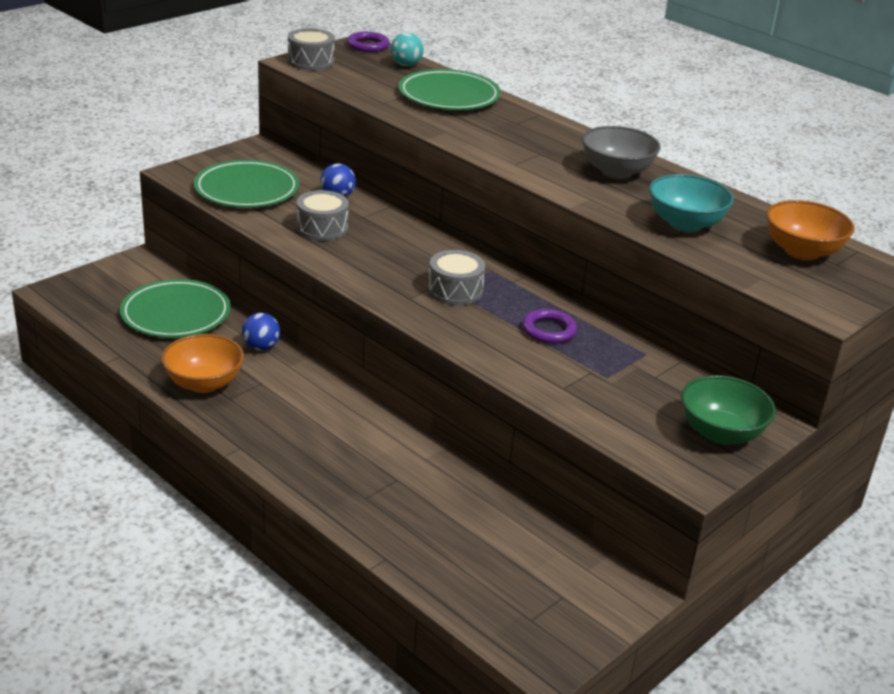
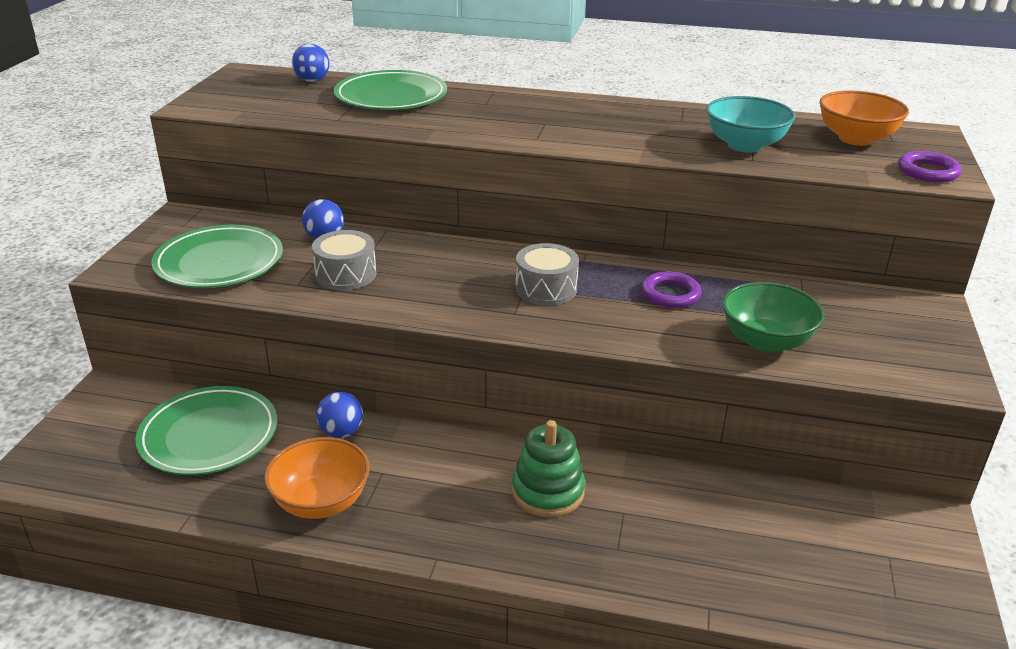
camera: 30 degrees left, 0 degrees up
(311, 61) = (211, 101): grey drum -> none
(359, 443) = (548, 491): none -> green stacking toy
(368, 45) = (250, 73): purple ring -> purple ring (927, 171)
(406, 65) = (312, 81): turquoise ball -> blue ball
(616, 172) = (627, 119): grey bowl -> none
(720, 433) = (914, 329): green bowl -> green bowl (766, 341)

